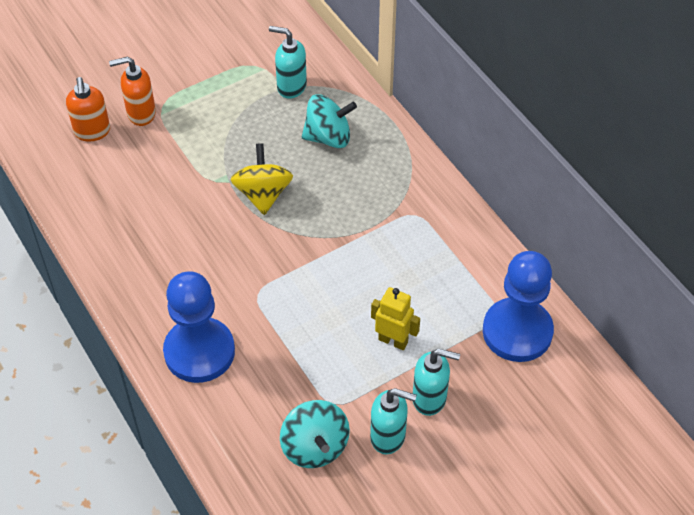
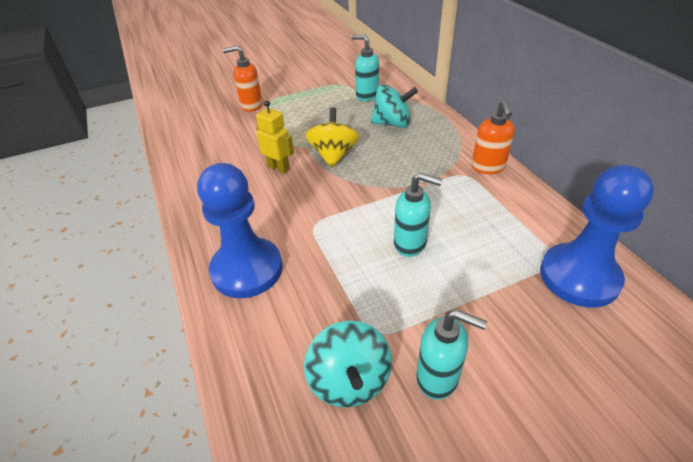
camera: 10 degrees right, 10 degrees down
(92, 132) = (212, 114): orange soap dispenser -> orange soap dispenser (488, 167)
(393, 341) = (444, 275): yellow robot -> yellow robot (279, 168)
(430, 398) = (487, 338): turquoise soap dispenser -> turquoise soap dispenser (410, 244)

